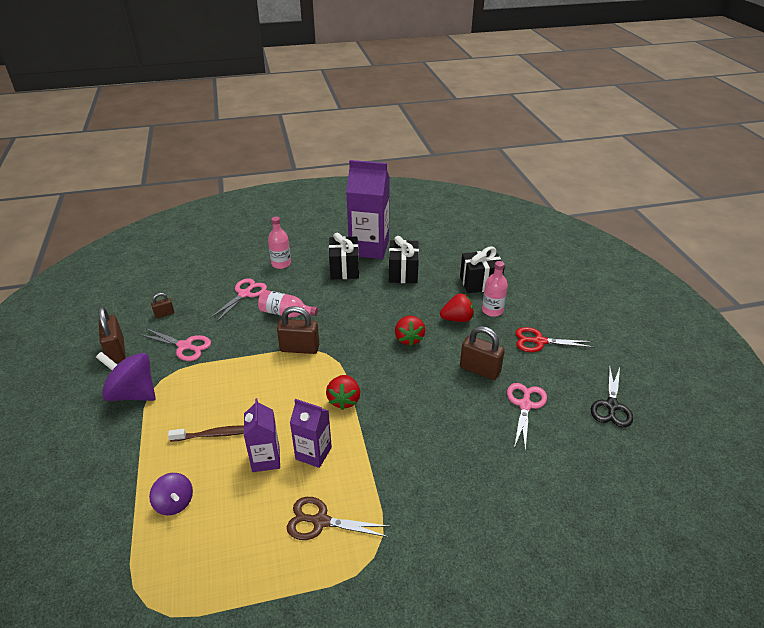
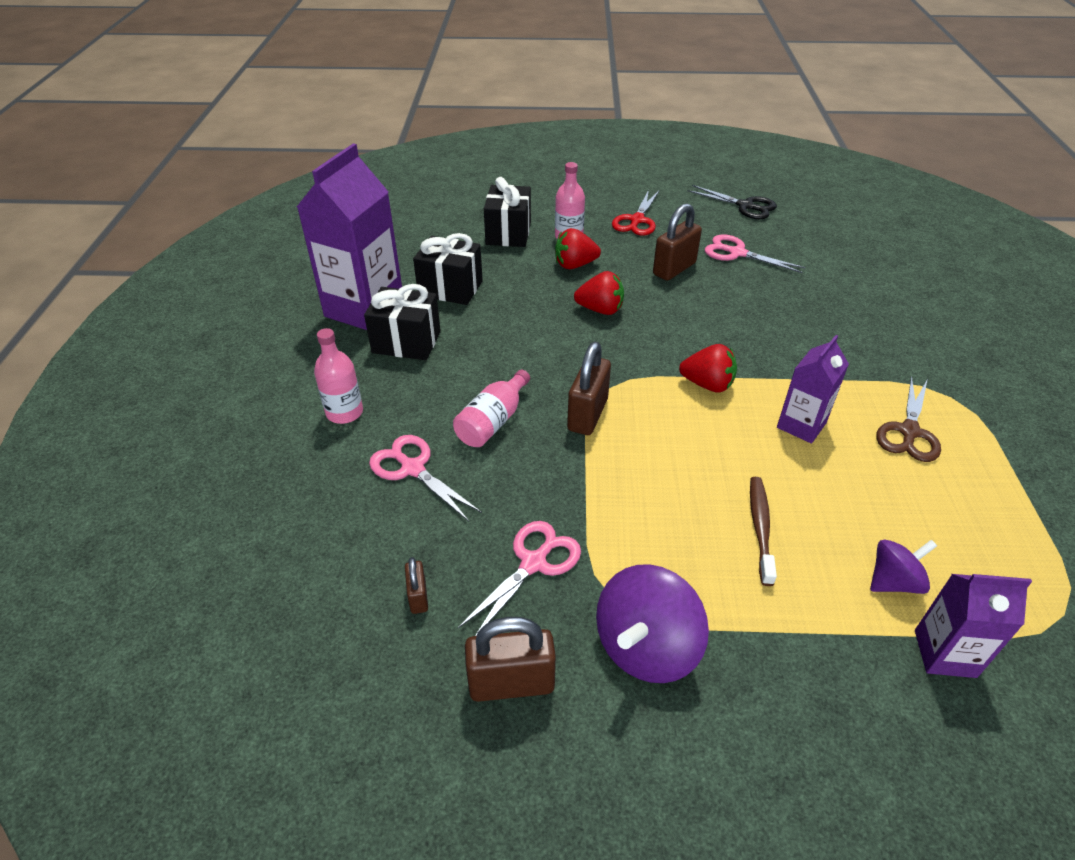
camera: 75 degrees left, 5 degrees up
(266, 459) = (810, 473): purple carton -> purple carton (944, 653)
(457, 319) = (575, 265): red strawberry -> red strawberry turned 105 degrees counterclockwise

